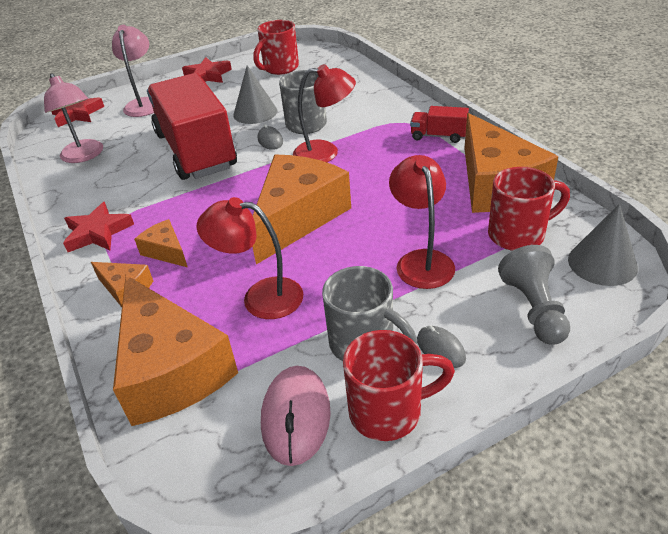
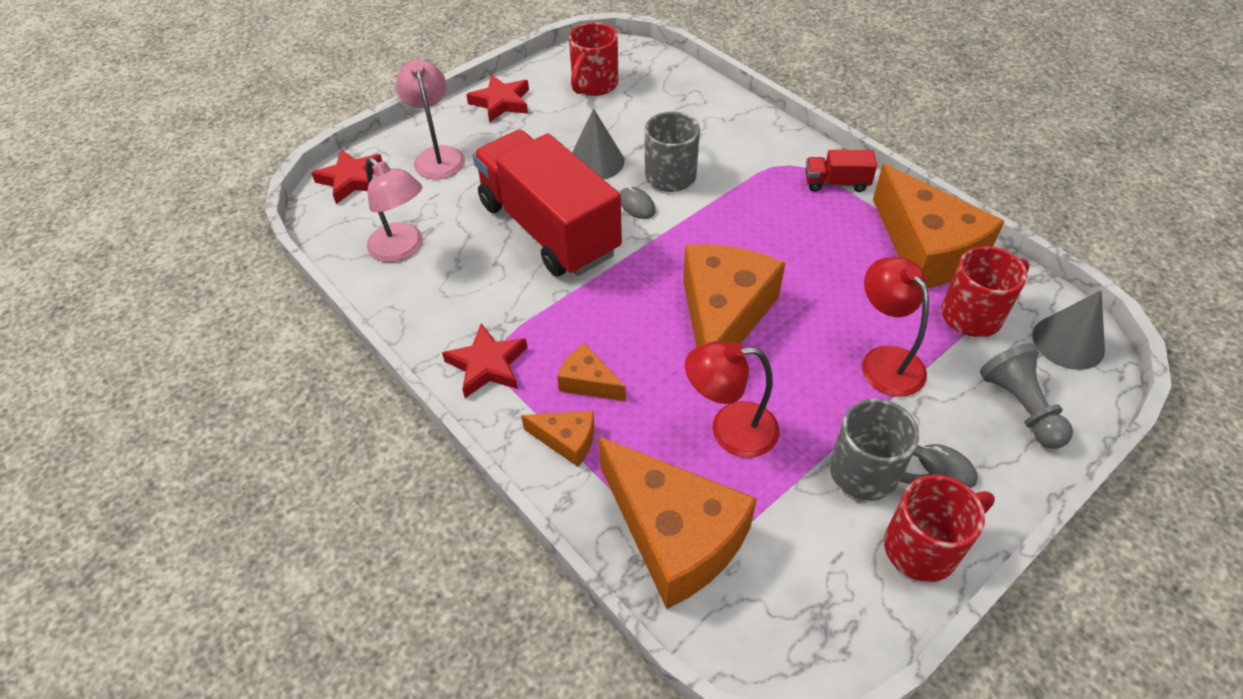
camera: 15 degrees left, 10 degrees up
(296, 417) = (834, 569): pink mouse -> none
(325, 152) = (713, 218): red lamp -> none

